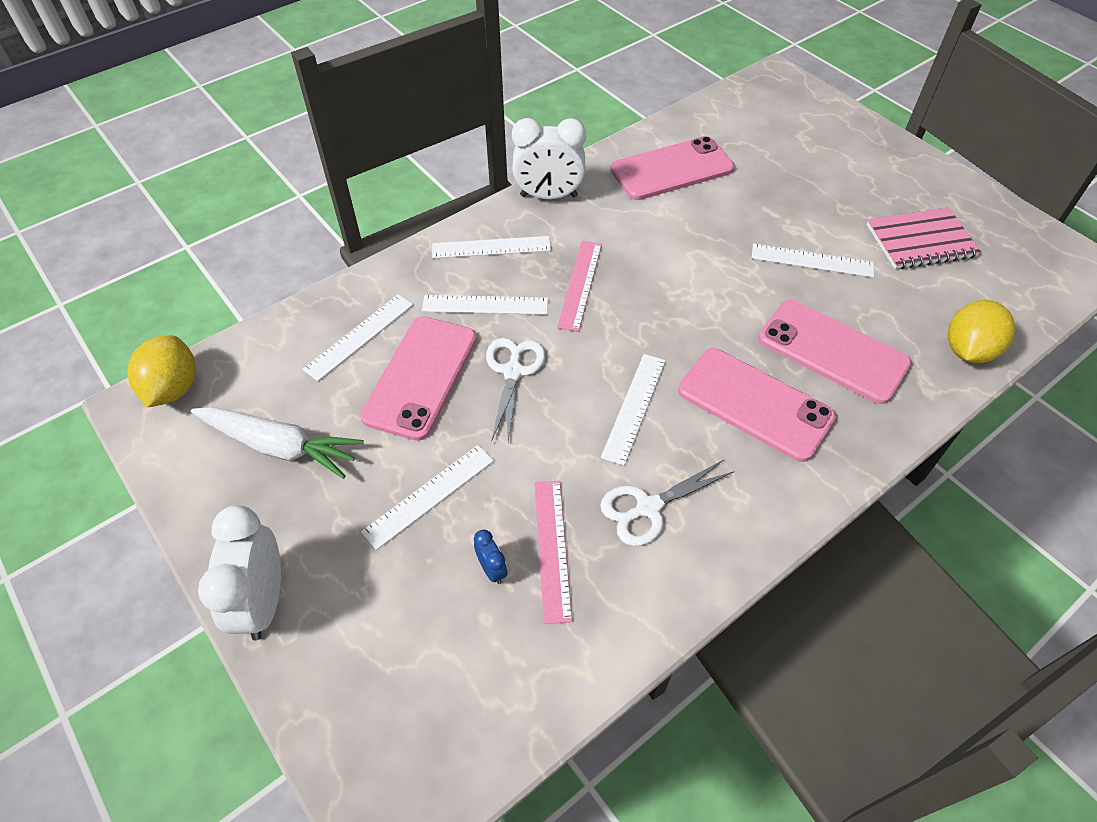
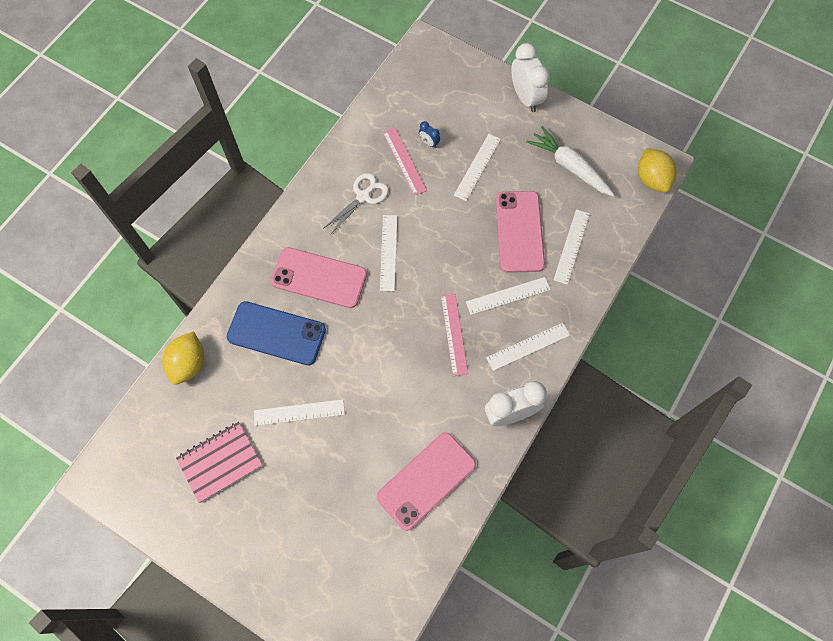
camera: 160 degrees right, 15 degrees up
(280, 446) = (569, 167): white carrot -> white carrot turned 45 degrees clockwise
(513, 371) = (468, 253): white scissors -> none
(832, 351) = (276, 333): pink phone -> blue phone

